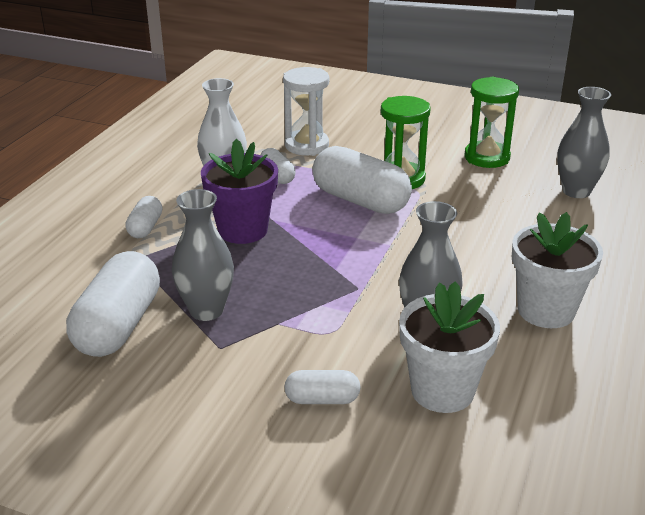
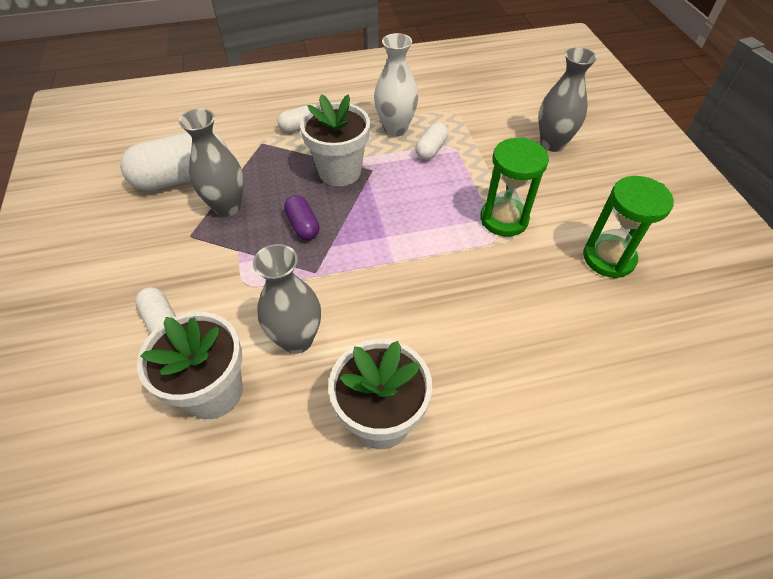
camera: 55 degrees right, 20 degrees up
(243, 230) = (339, 171): purple flower pot -> white flower pot
(290, 275) = (303, 226): none -> purple capsule
(306, 145) = (493, 141): white hourglass -> none
(360, 200) = (443, 211): white capsule -> none
(576, 191) = (624, 357): grey vase -> grey vase (552, 144)

